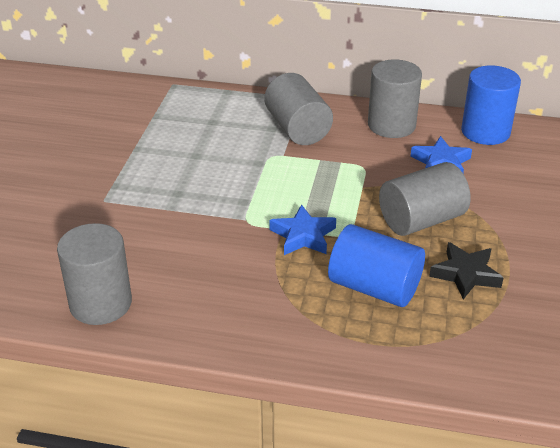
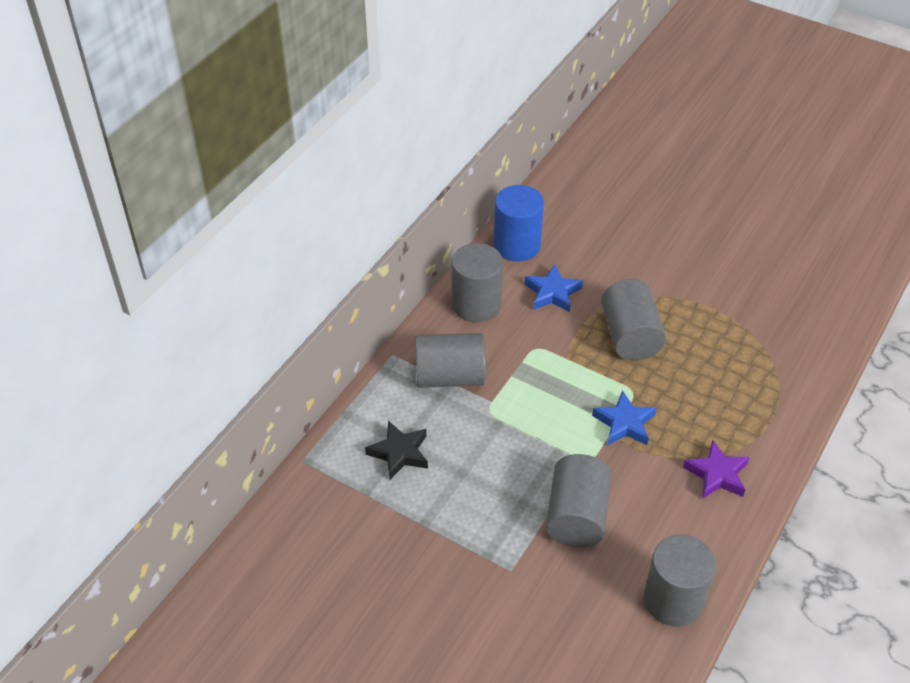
camera: 70 degrees left, 10 degrees up
(176, 226) = (576, 516): none -> grey cylinder
(271, 310) = (717, 474): none -> purple star
(374, 287) = (707, 397): blue cylinder -> none
(465, 274) = (708, 334): black star -> black star (399, 453)

